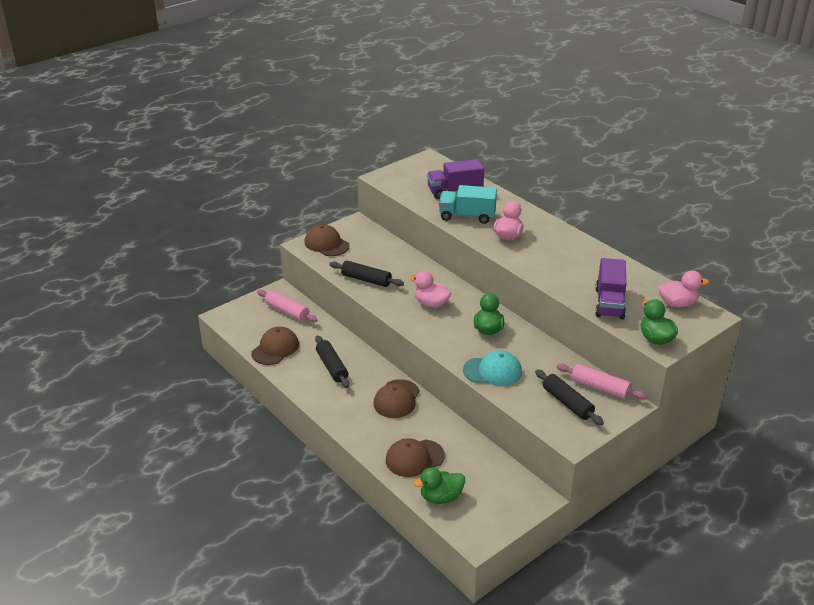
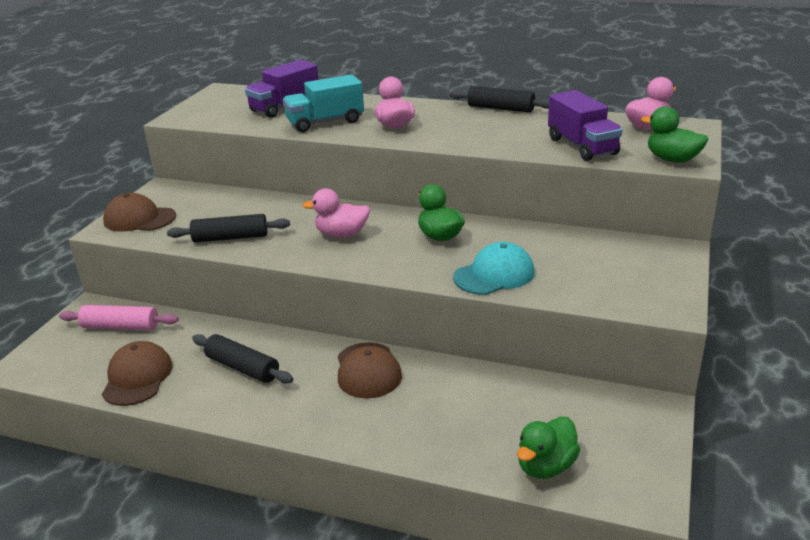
camera: 30 degrees left, 5 degrees down
(414, 458) = (461, 432): brown cap -> none
(567, 403) = (616, 274): black rolling pin -> black rolling pin (500, 108)
(599, 387) = (630, 246): pink rolling pin -> none

